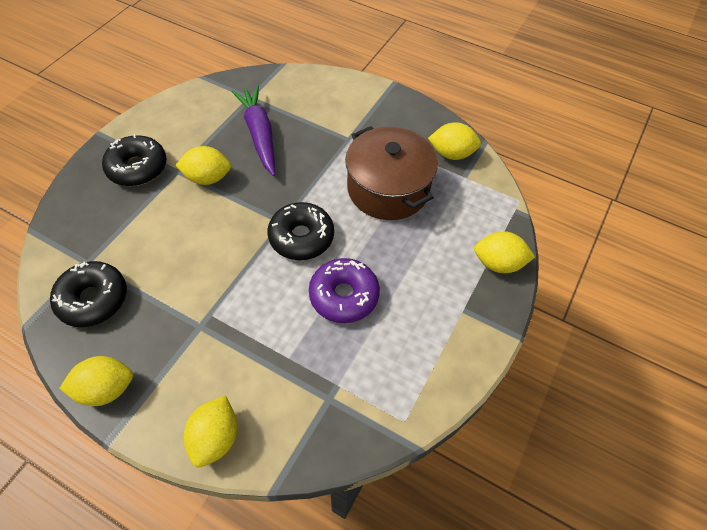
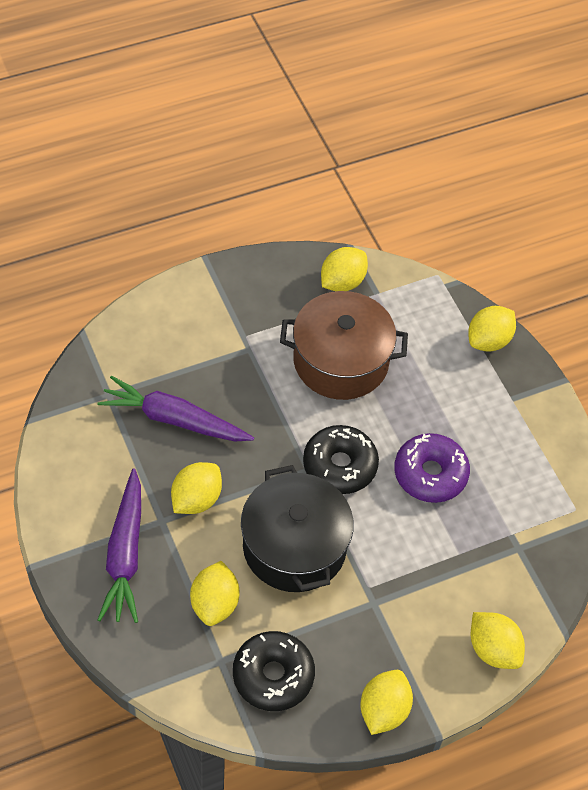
camera: 55 degrees left, 0 degrees up
(132, 233) = (214, 603): none -> yellow lemon
(137, 168) = (125, 554): black donut -> purple carrot
(212, 250) = (294, 546): none -> black pot

